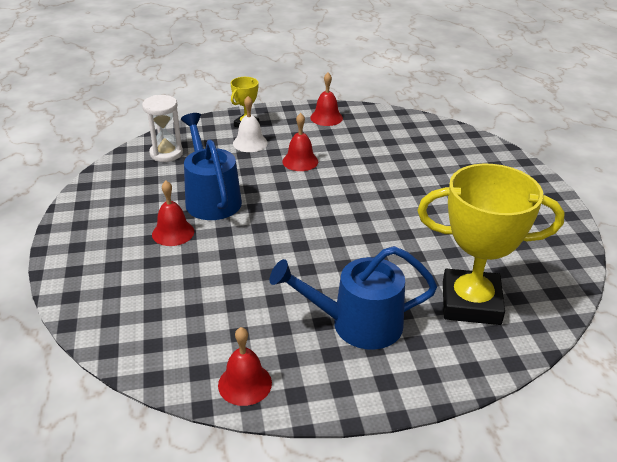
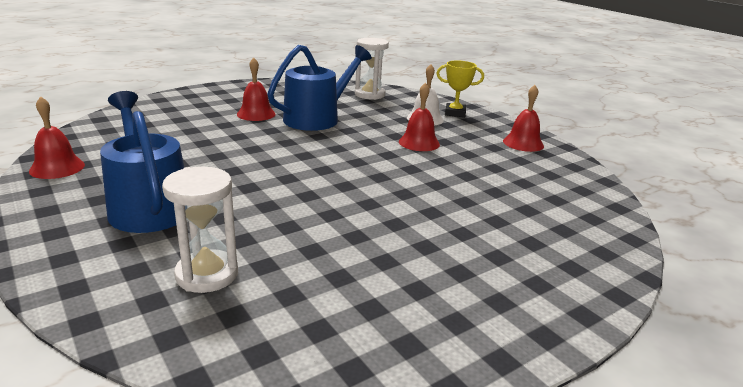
camera: 65 degrees right, 10 degrees down
(471, 303) = (207, 274): yellow trophy -> white hourglass

